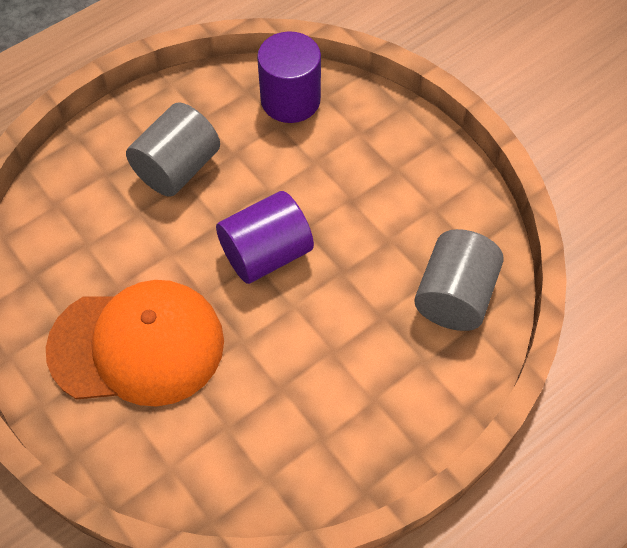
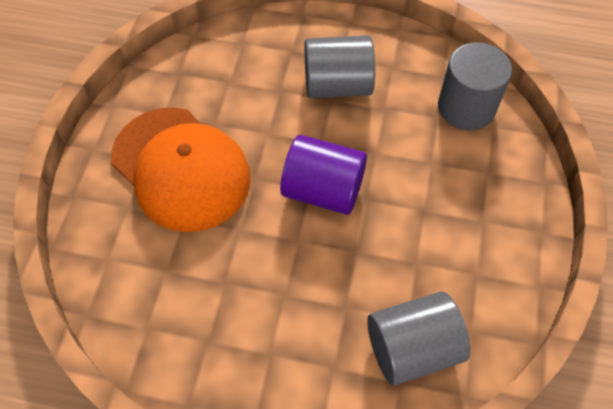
camera: 50 degrees right, 0 degrees up
(290, 100) = (466, 107): purple cylinder -> grey cylinder

